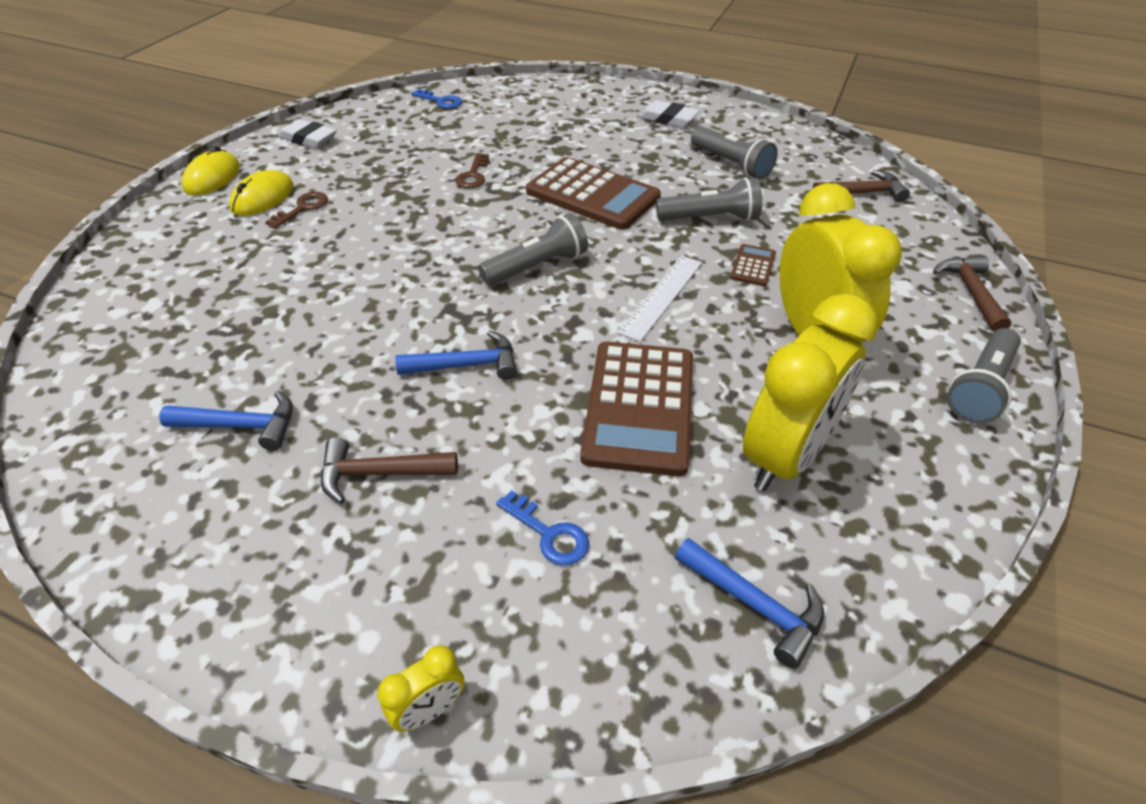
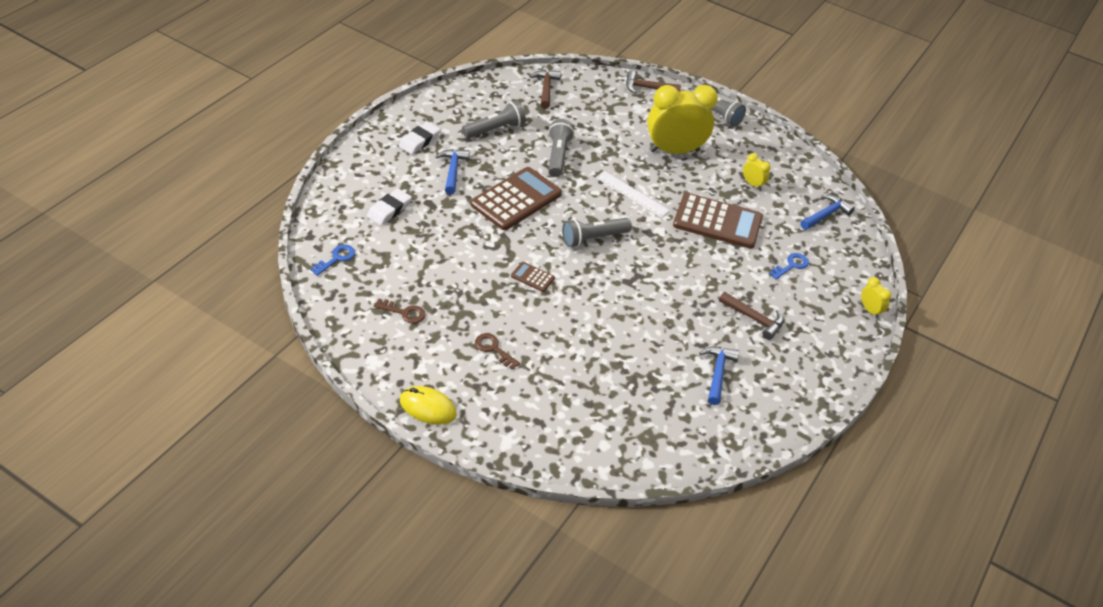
camera: 85 degrees left, 0 degrees up
(262, 198) = (471, 373): yellow mouse -> none
(308, 139) = (377, 346): white eraser -> white eraser (389, 210)
(379, 473) = (754, 319): brown hammer -> brown hammer turned 60 degrees counterclockwise
(467, 365) = (679, 279): blue hammer -> blue hammer (453, 170)
(473, 175) = (472, 253): brown key -> brown key (404, 312)
(537, 267) = (593, 238): grey flashlight -> grey flashlight turned 90 degrees counterclockwise
(753, 266) = (610, 153): brown calculator -> brown calculator (532, 277)
(785, 457) = (752, 184): yellow clock -> yellow clock, size x0.42

